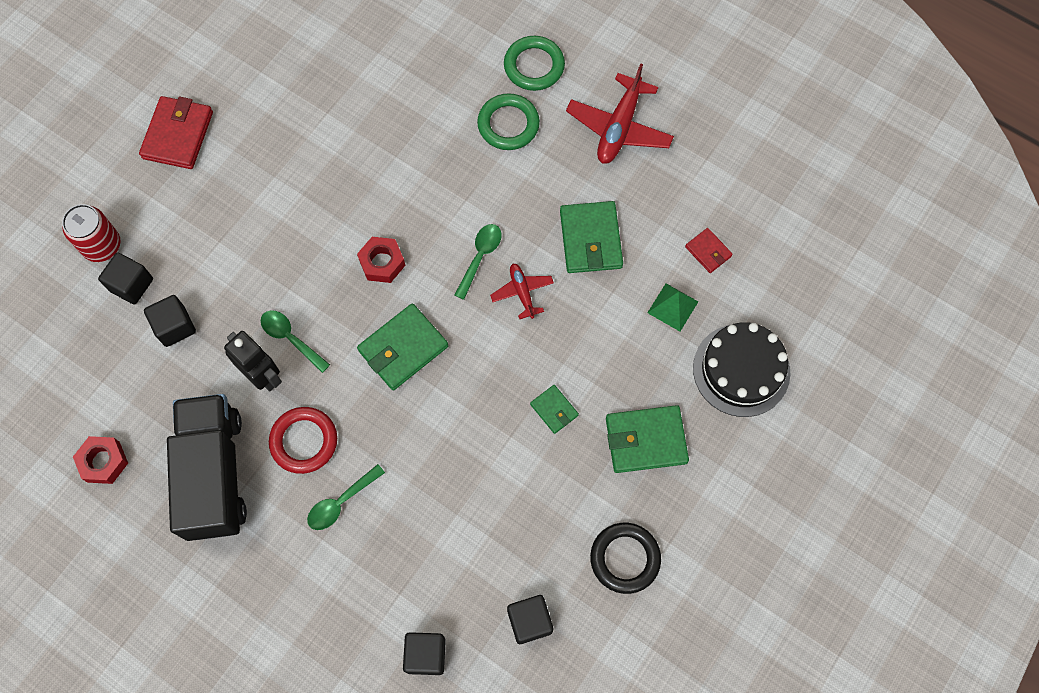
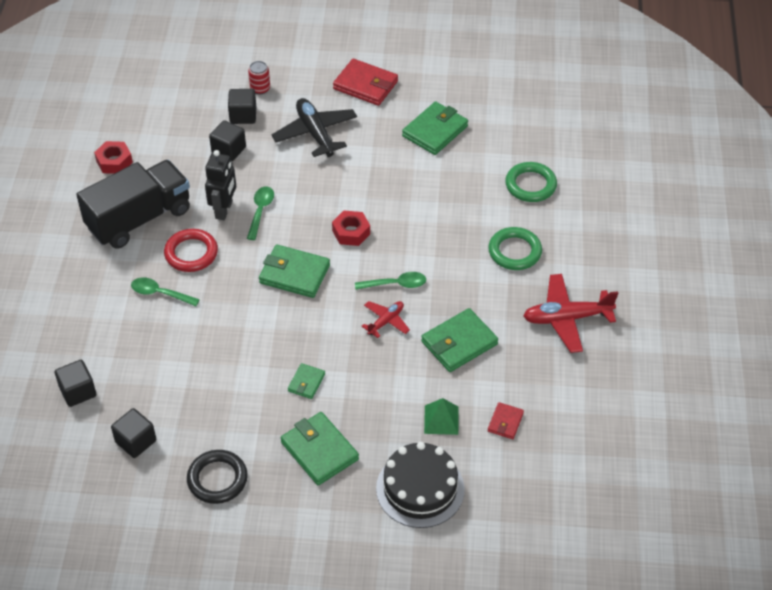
camera: 60 degrees right, 20 degrees down
(102, 245) = (260, 88): red can -> red can, size x0.66
(178, 135) = (365, 85): red wallet -> red wallet turned 45 degrees clockwise
(214, 224) = (315, 133): none -> black plane
(296, 105) = (435, 131): none -> green wallet
(534, 66) = (575, 244): green ring -> green ring (530, 185)

